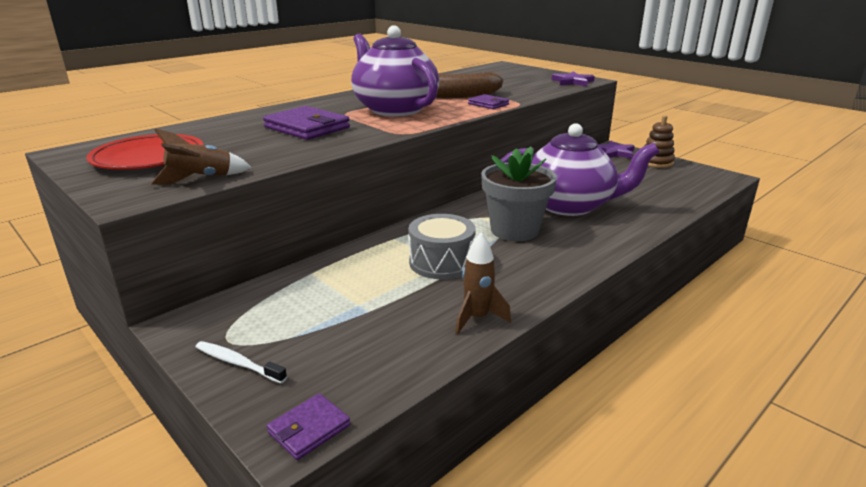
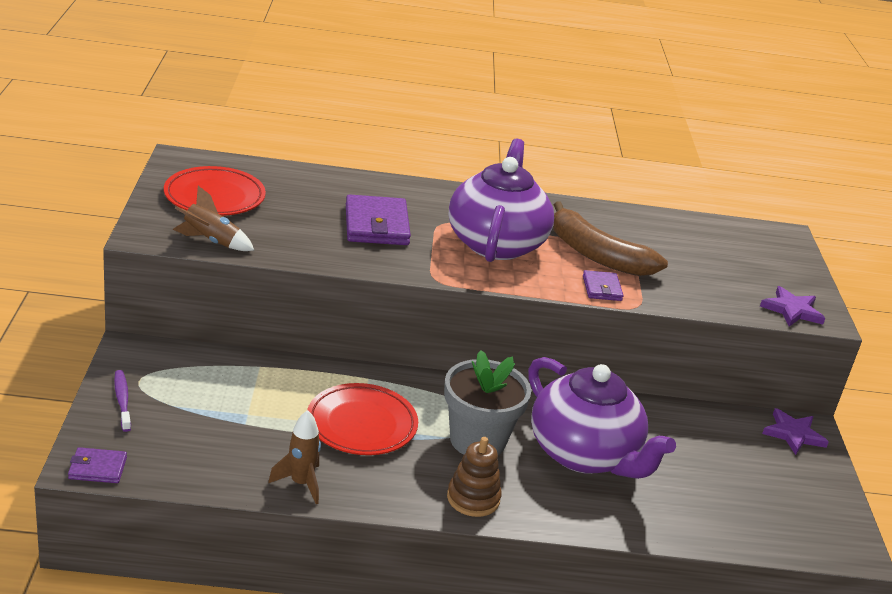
camera: 40 degrees right, 5 degrees up
(238, 363) = (122, 400): white toothbrush -> purple toothbrush
(441, 262) = (361, 424): grey drum -> red plate
(656, 162) = (813, 478): brown stacking toy -> brown stacking toy (473, 498)

